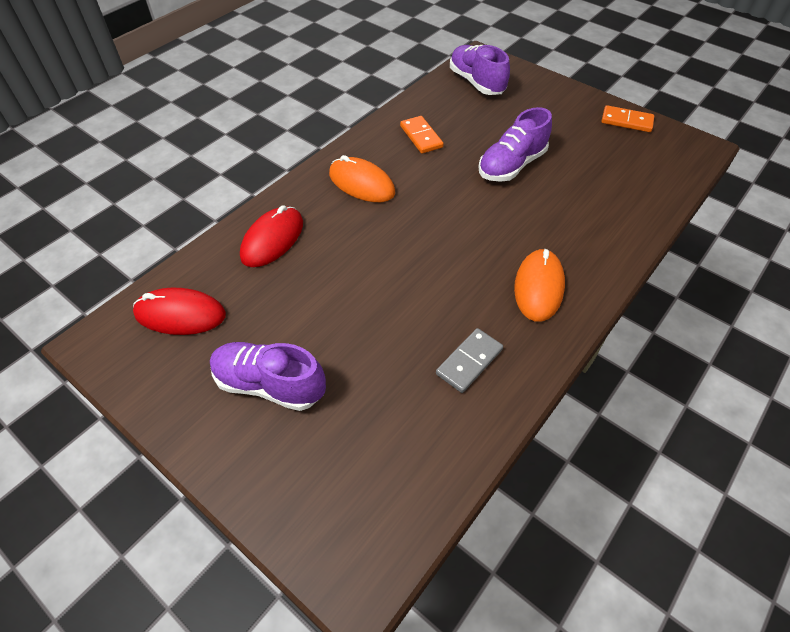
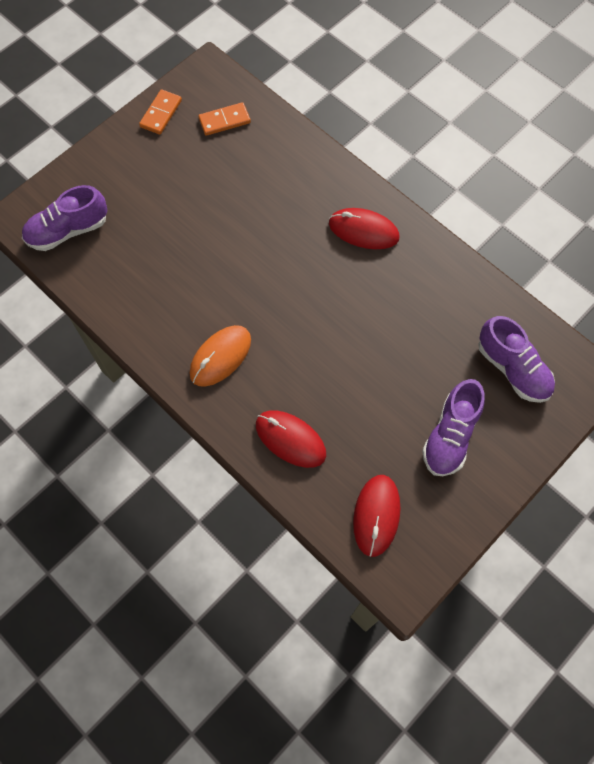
camera: 85 degrees left, 15 degrees up
(421, 137) = (154, 295): orange domino -> orange domino (224, 120)
(469, 362) = (433, 291): grey domino -> none
(511, 165) = (212, 222): purple shoe -> purple shoe (512, 369)
(538, 287) = (363, 231): orange mouse -> red mouse

